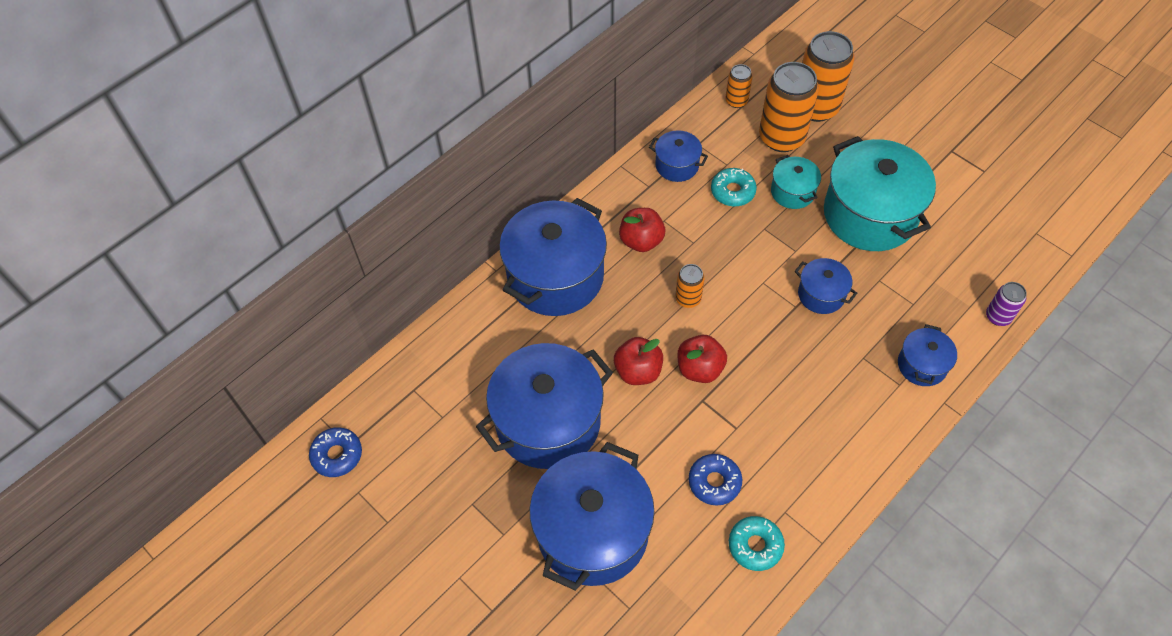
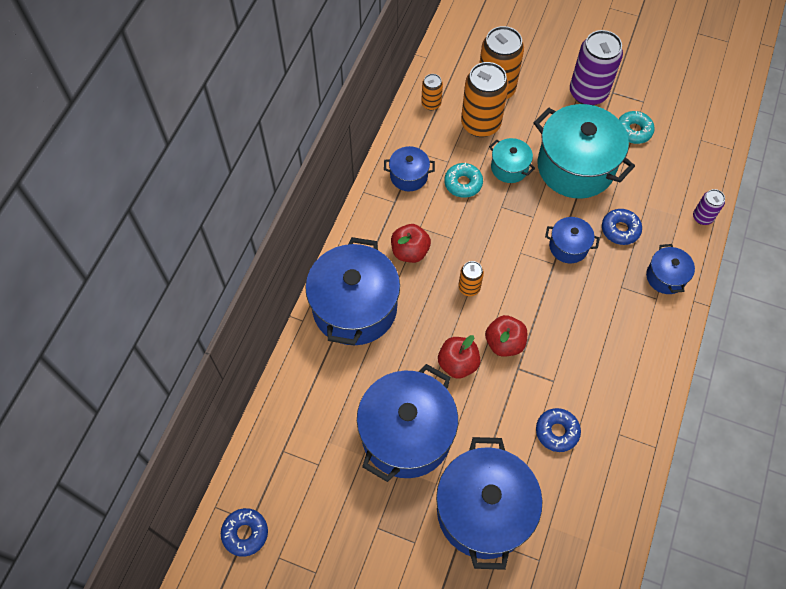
camera: 25 degrees left, 5 degrees up
(755, 546) = (609, 470): turquoise donut -> turquoise donut (633, 131)
(891, 297) = (620, 230): none -> blue donut
(921, 143) = (588, 93): none -> purple can

